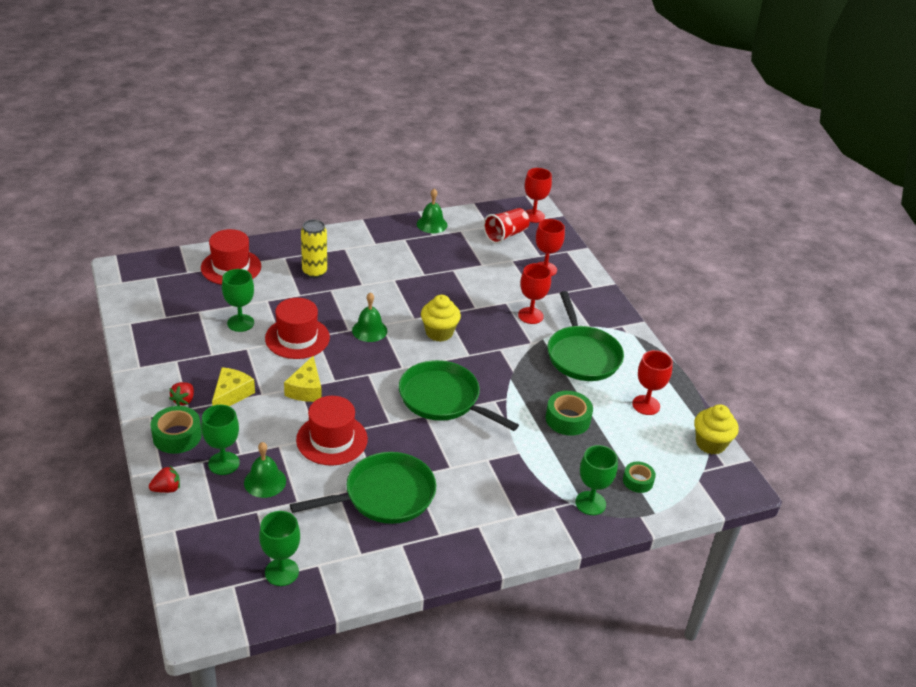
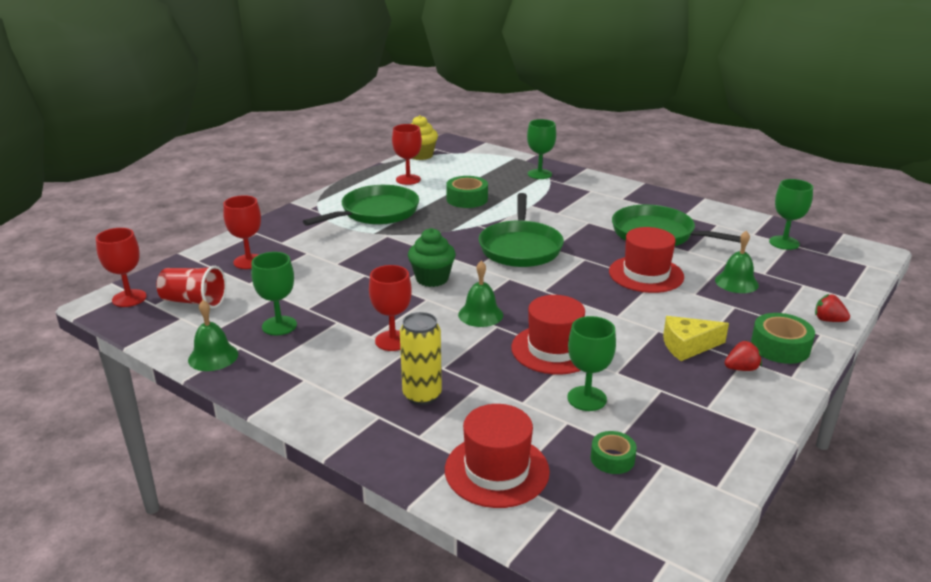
camera: 120 degrees left, 10 degrees down
(224, 463) = (757, 308): green goblet -> green goblet (279, 326)
(306, 389) = (613, 311): yellow cheese -> none
(439, 333) = (432, 279): yellow cupcake -> green cupcake
(530, 315) = (344, 246): red goblet -> red goblet (392, 341)
(638, 481) = (494, 166): green tape -> green tape (612, 459)

